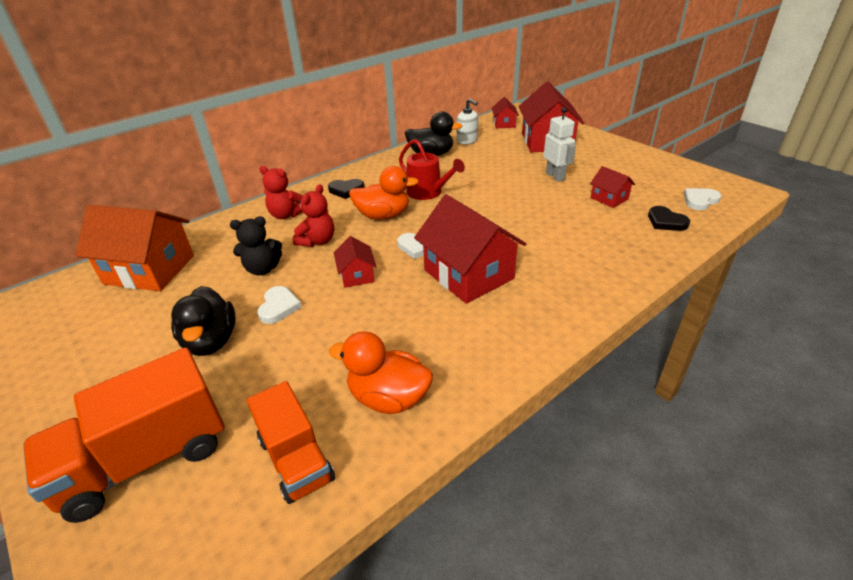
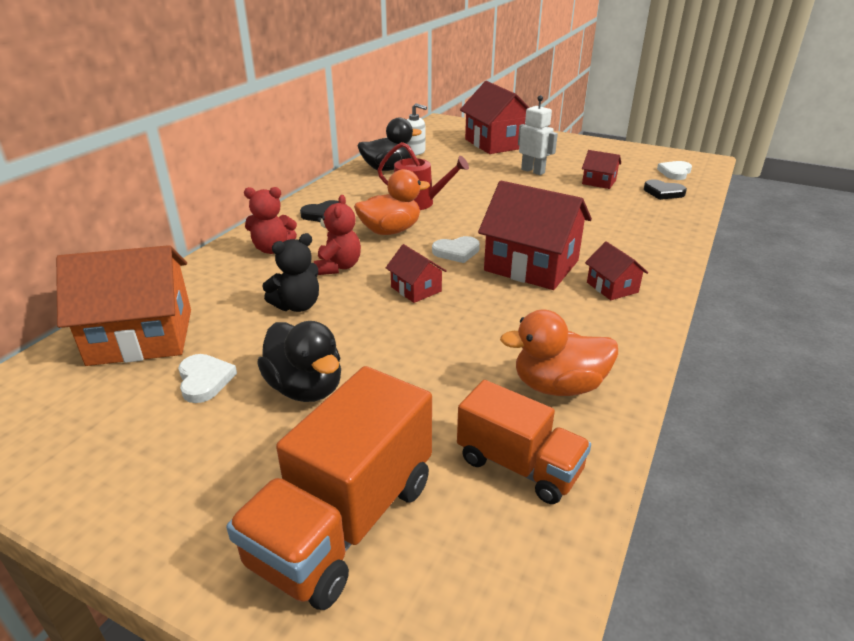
camera: 25 degrees left, 5 degrees down
(279, 307) = (356, 336): white heart -> white heart (204, 380)
(504, 124) = (438, 133): red house -> red house (612, 287)

